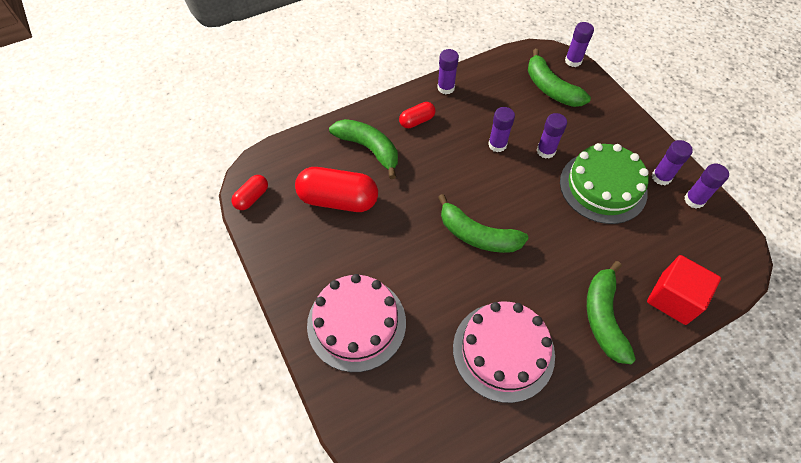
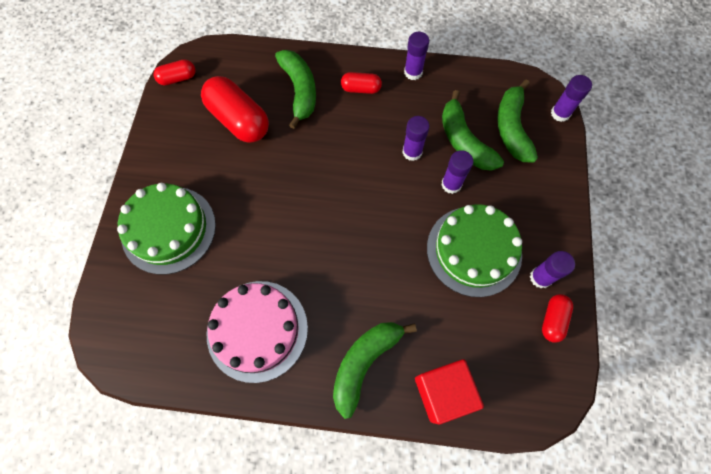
camera: 35 degrees right, 10 degrees up
(356, 323) = (169, 229): pink cake -> green cake
(477, 235) = (322, 221): green banana -> green banana (464, 141)
(694, 200) = (552, 320): purple glue stick -> red capsule

